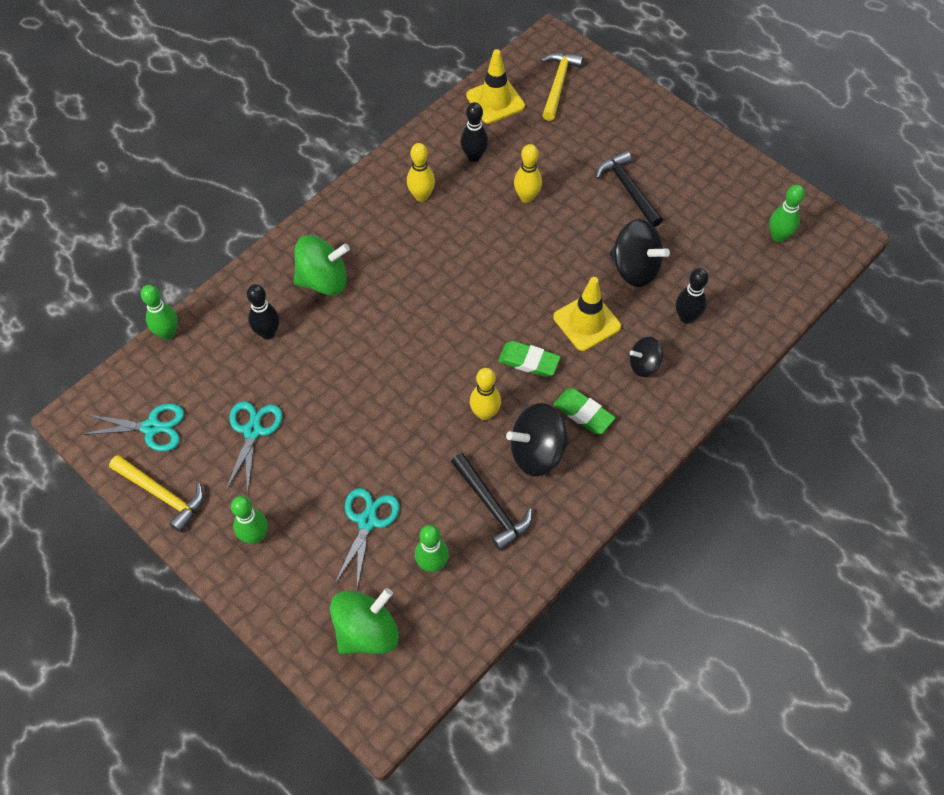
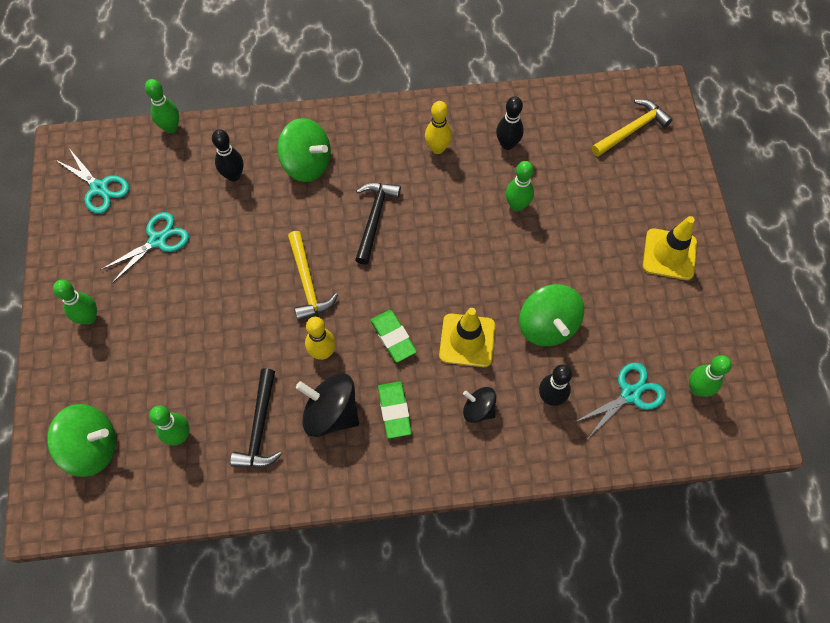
camera: 40 degrees right, 5 degrees up
(162, 495) = (62, 241): yellow hammer -> yellow hammer (307, 283)
(367, 521) = (167, 367): turquoise scissors -> turquoise scissors (630, 394)
(495, 101) = (567, 110): yellow traffic cone -> yellow traffic cone (669, 254)
(526, 197) = (517, 205): yellow bowling pin -> green bowling pin
(628, 189) = (606, 256): black hammer -> black hammer (374, 218)
(635, 268) = (547, 325): black spinning top -> green spinning top

